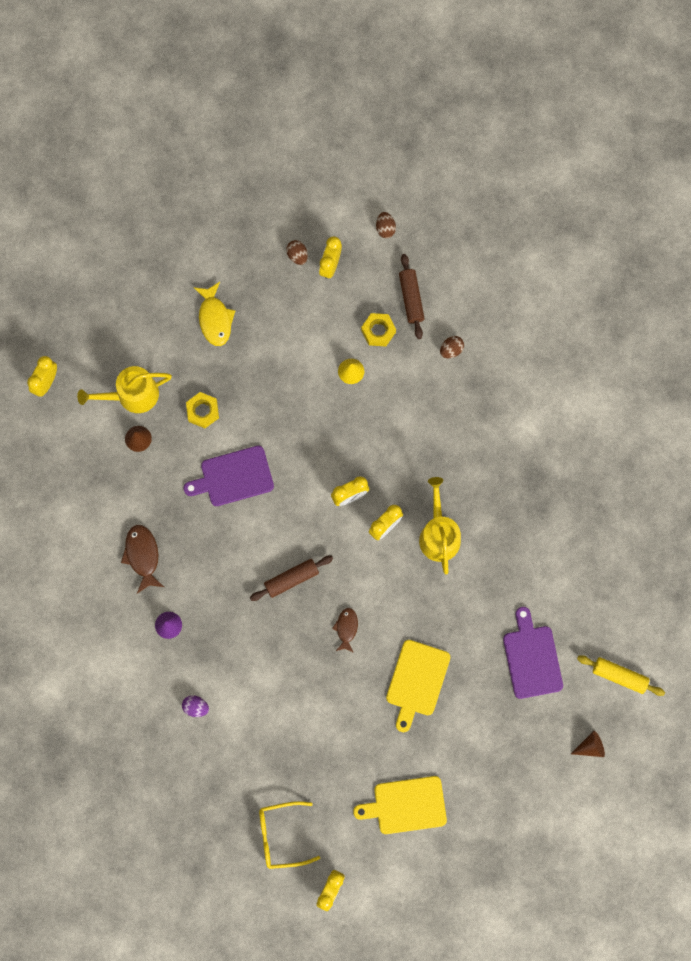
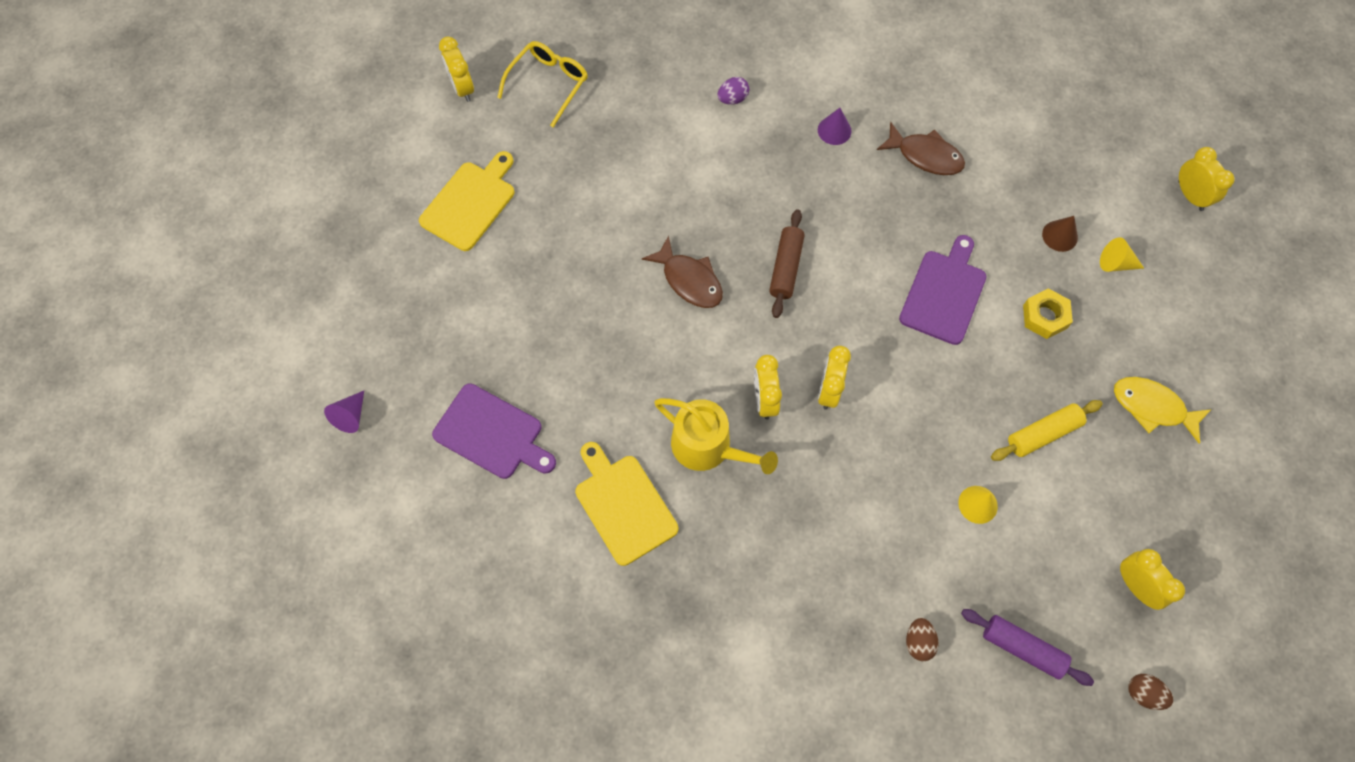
camera: 130 degrees right, 10 degrees down
(132, 395) = (1116, 263): yellow watering can -> yellow cone
(297, 255) = (1175, 557): brown egg -> none
(346, 628) = (689, 280): brown fish -> brown fish, size x1.54
(378, 331) = (1006, 574): yellow nut -> none
(411, 298) = (1022, 648): brown rolling pin -> purple rolling pin
(416, 681) = (576, 303): yellow cutting board -> yellow cutting board (623, 505)
(590, 746) = (351, 416): brown cone -> purple cone
(619, 676) = (387, 508): yellow rolling pin -> yellow rolling pin (1043, 433)

